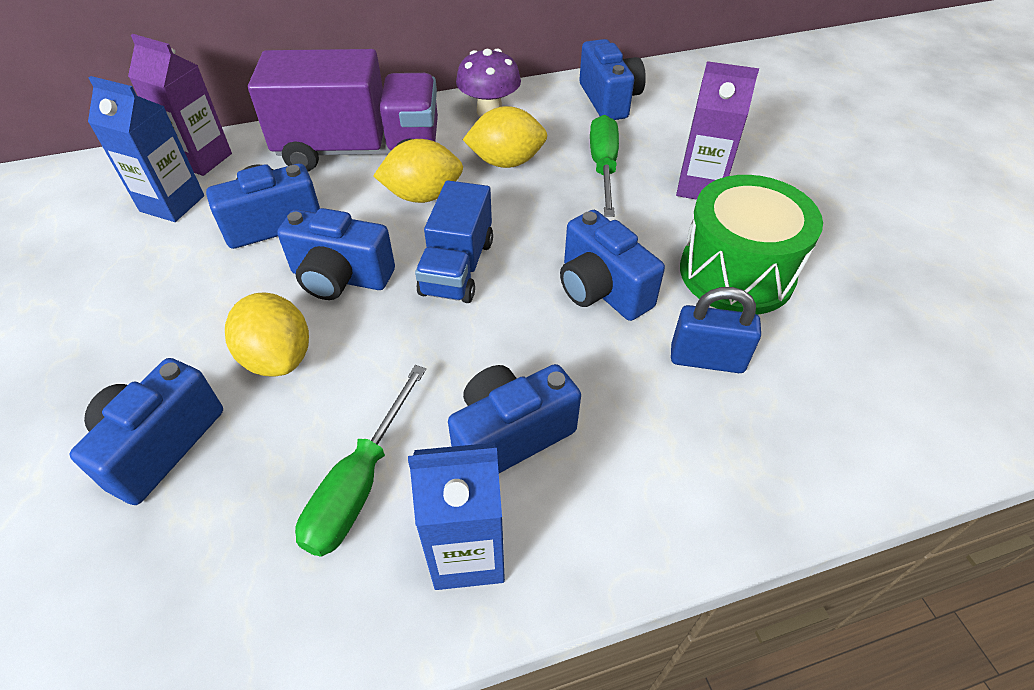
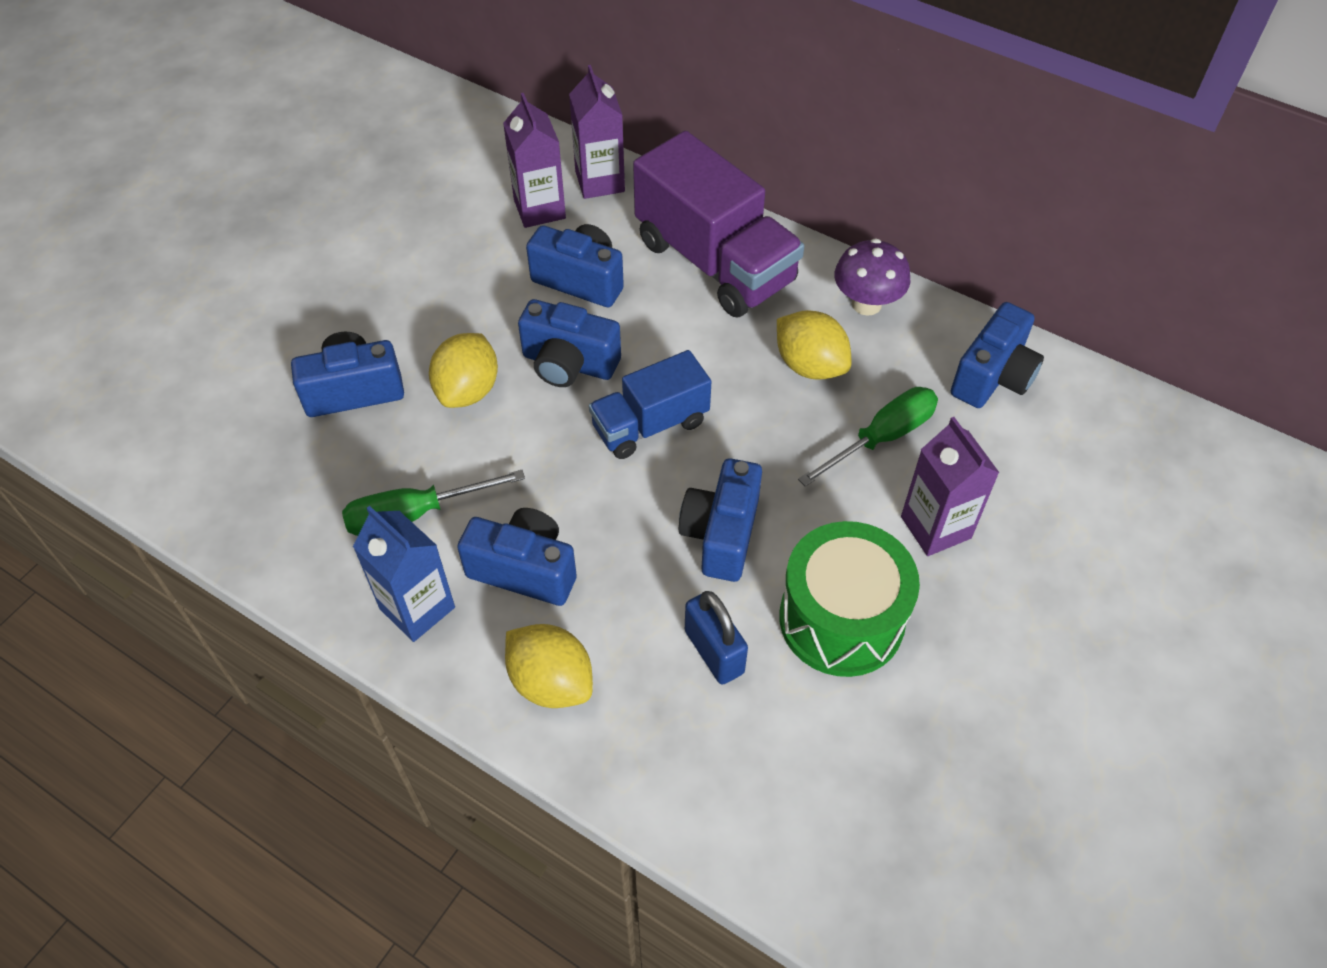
camera: 50 degrees right, 5 degrees up
(172, 203) = (539, 209): blue carton -> purple carton
(340, 277) = (569, 364): blue camera -> blue camera turned 45 degrees counterclockwise
(423, 196) = (706, 343): yellow lemon -> yellow lemon (551, 682)

